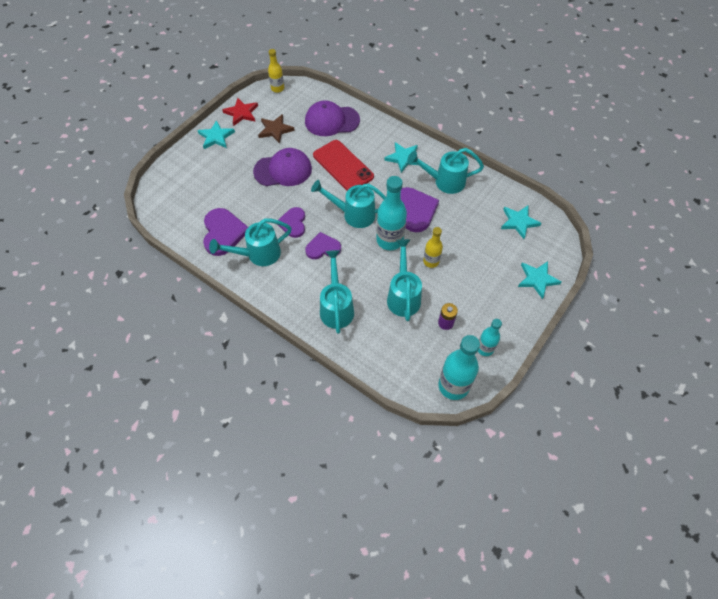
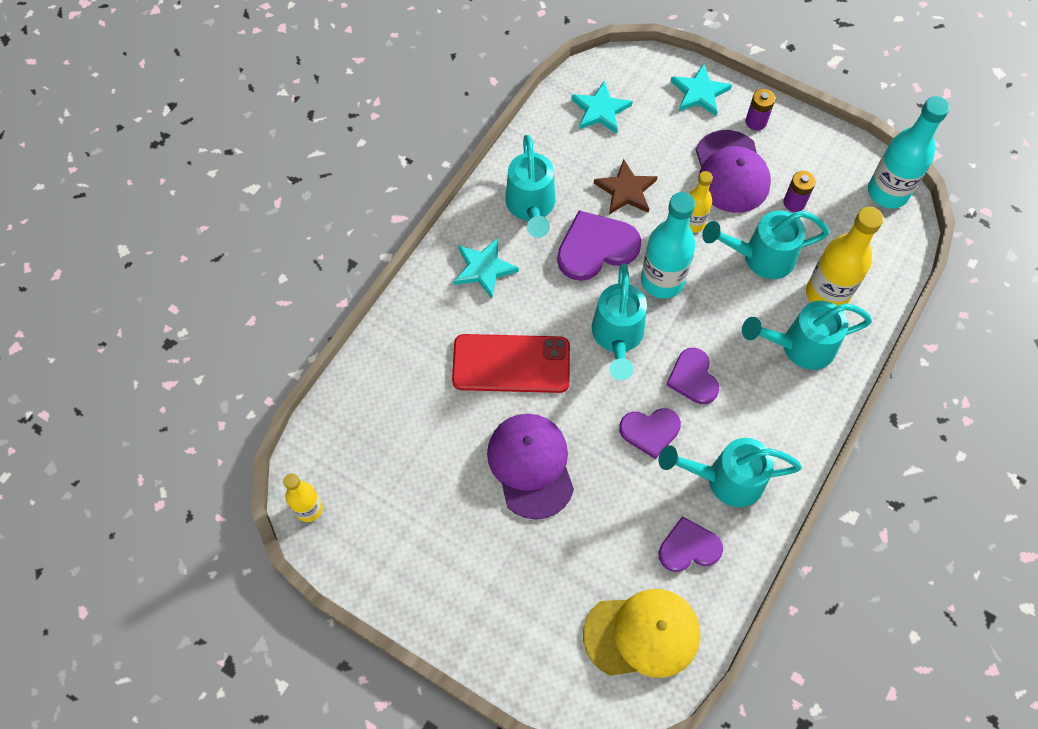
camera: 95 degrees left, 5 degrees up
(184, 207) = (642, 634): none -> yellow cap
(216, 137) = (454, 610): turquoise star -> none
(223, 233) = (688, 547): purple heart -> purple heart, size x0.65
(241, 113) = (383, 571): red star -> none
(258, 254) = (725, 479): turquoise watering can -> turquoise watering can turned 120 degrees clockwise
(275, 130) = (428, 495): brown star -> brown star (626, 190)
(332, 121) = (398, 394): purple cap -> purple cap (731, 172)
(343, 166) = (511, 364): red phone -> red phone turned 45 degrees clockwise
(373, 330) = (827, 294): none -> yellow bottle
(485, 348) = (823, 156): turquoise bottle -> none
(514, 310) = (756, 122): none -> purple battery

